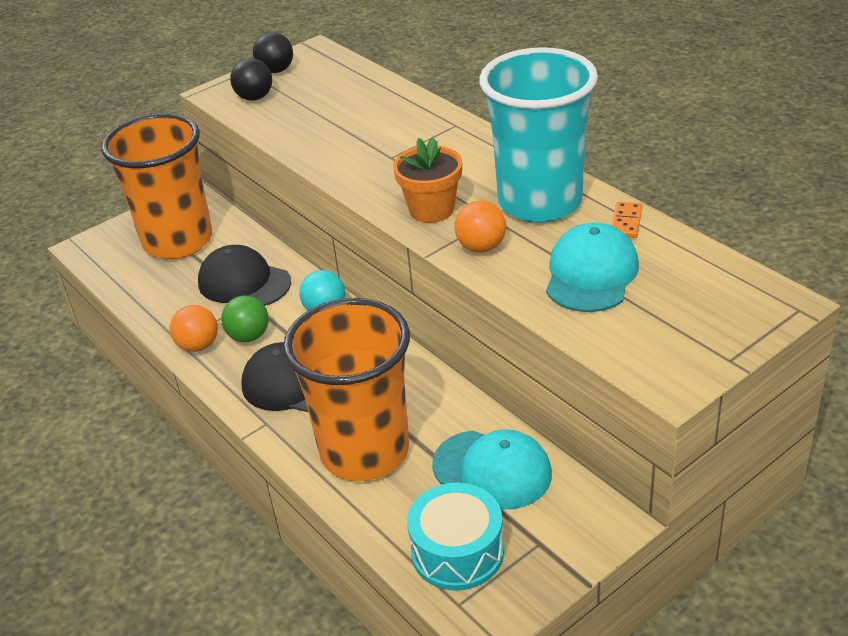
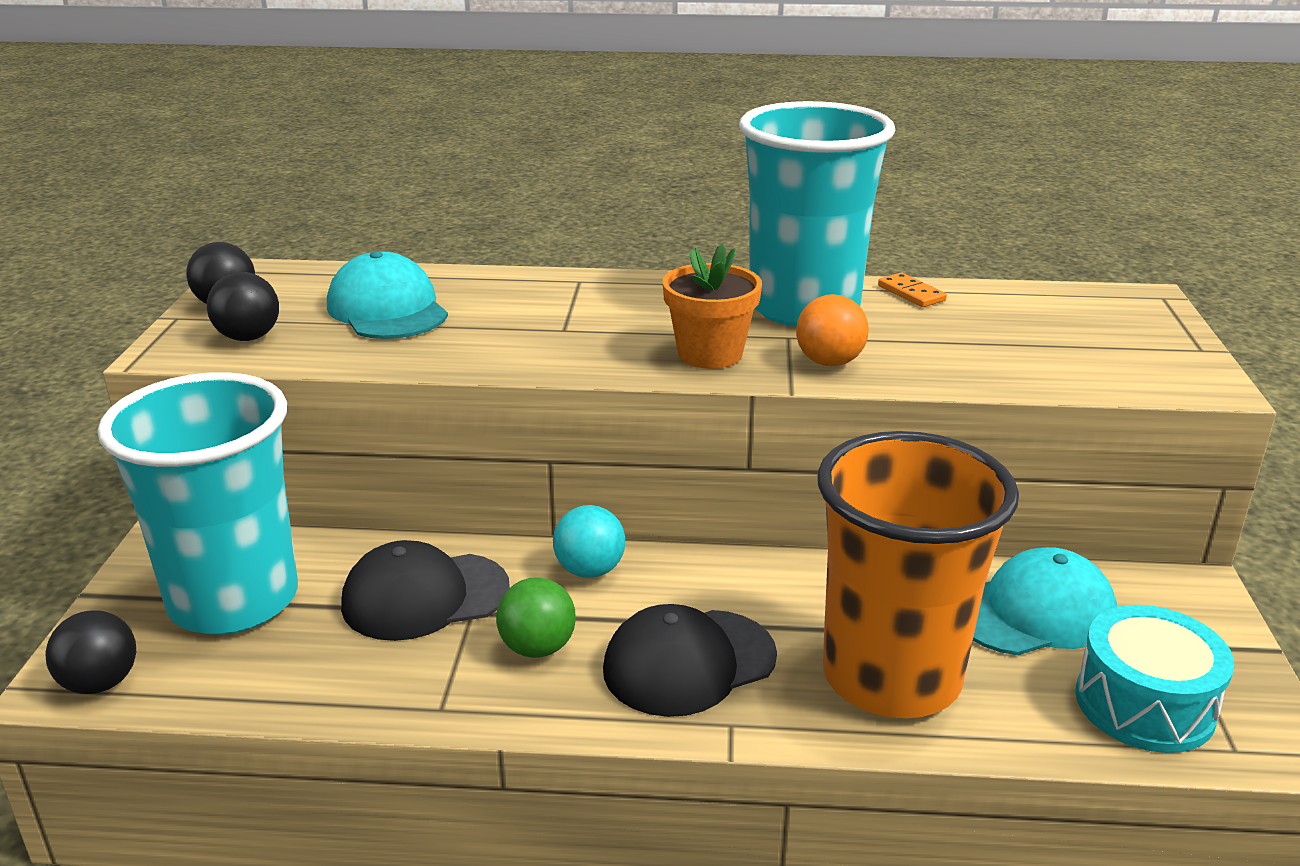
camera: 50 degrees left, 10 degrees down
(94, 254) = (100, 683): none -> black ball
(178, 241) = (234, 600): orange cup -> turquoise cup
(198, 345) = (483, 697): orange ball -> none
(591, 274) = (970, 340): turquoise cap -> turquoise cap (387, 309)

